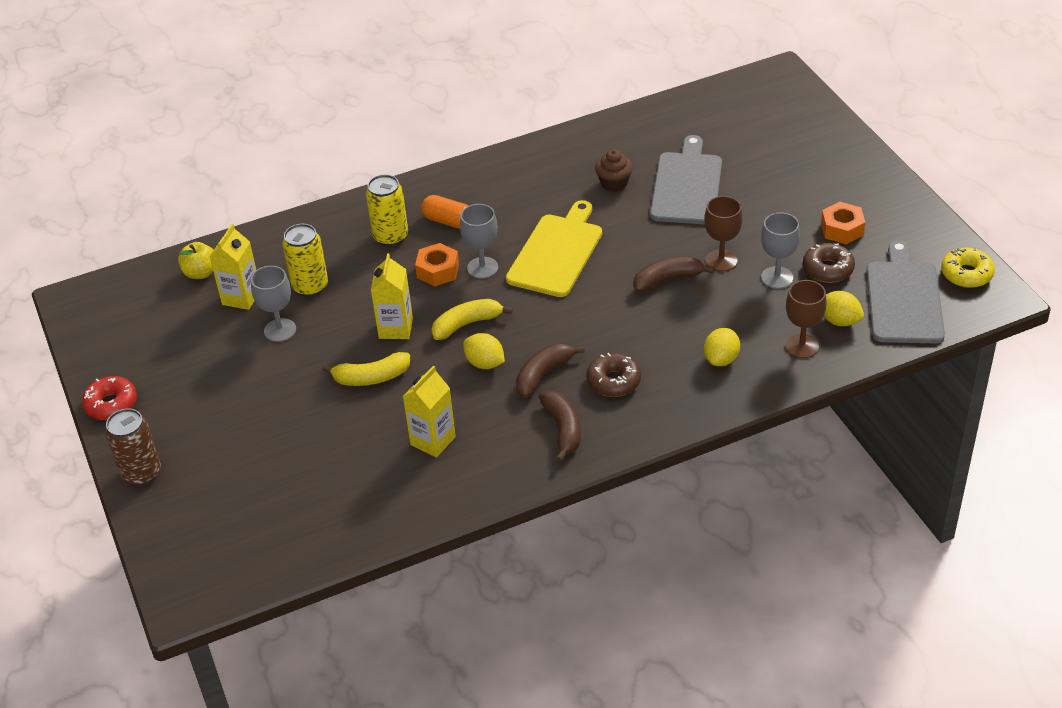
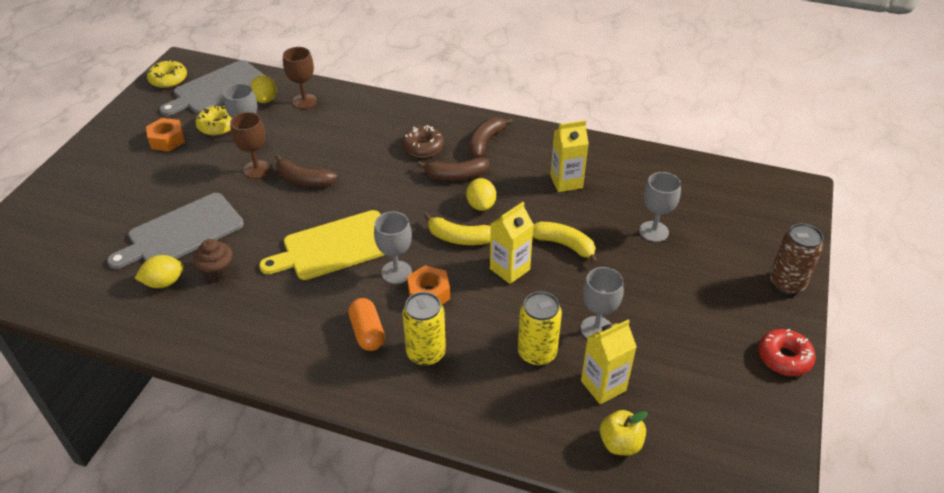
camera: 140 degrees left, 0 degrees up
(301, 445) = (653, 231): none -> grey goblet
(721, 359) = (352, 121): yellow lemon -> yellow lemon (164, 282)
(828, 269) = (218, 126): brown donut -> yellow donut

